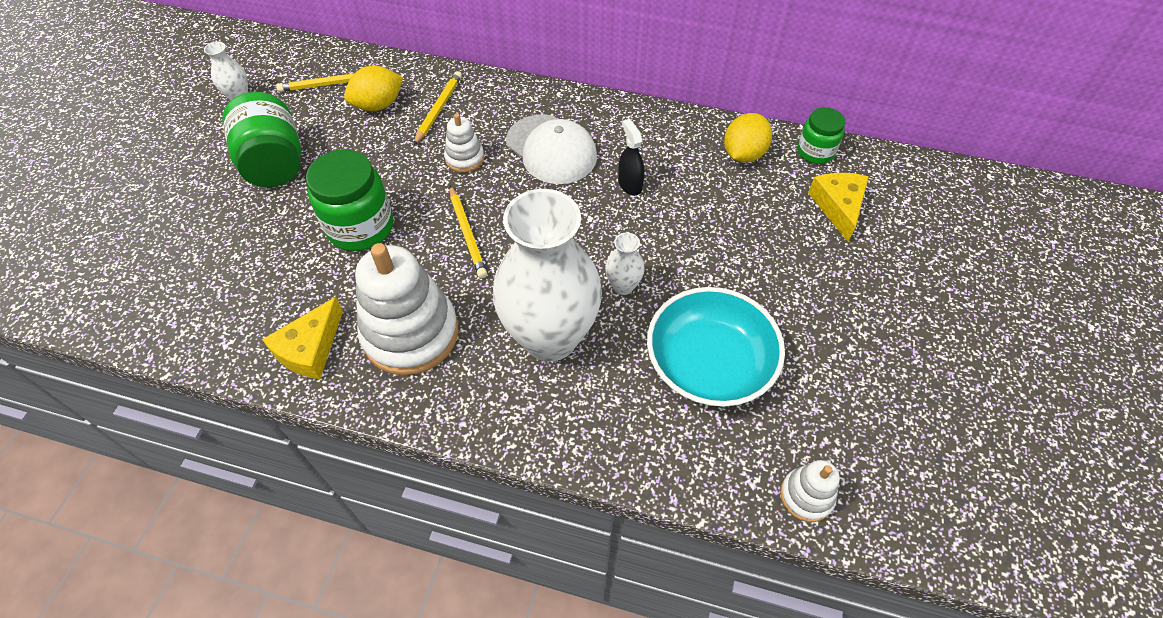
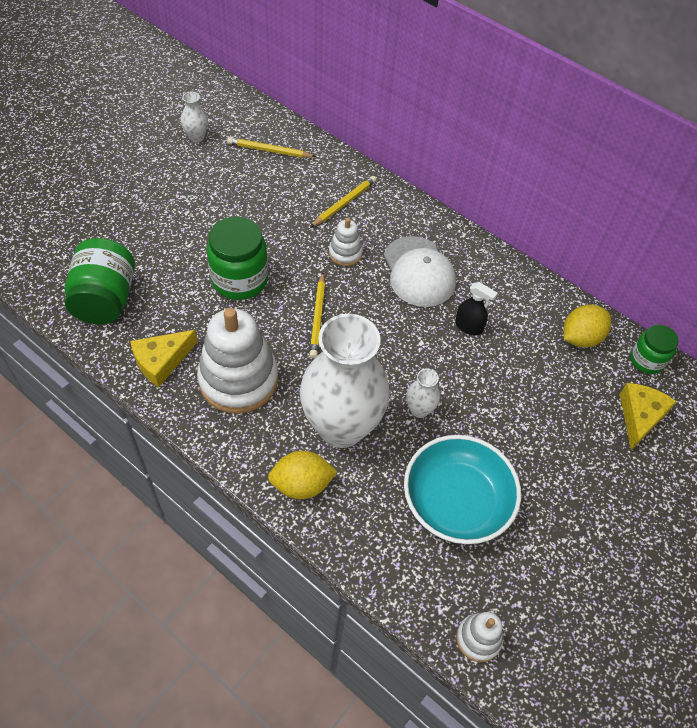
camera: 20 degrees right, 0 degrees up
(274, 163) = (199, 203): green jar -> green jar (105, 299)
(378, 105) = (299, 182): yellow lemon -> yellow lemon (302, 485)
(630, 184) = (469, 326): black spray bottle -> black spray bottle turned 120 degrees clockwise

